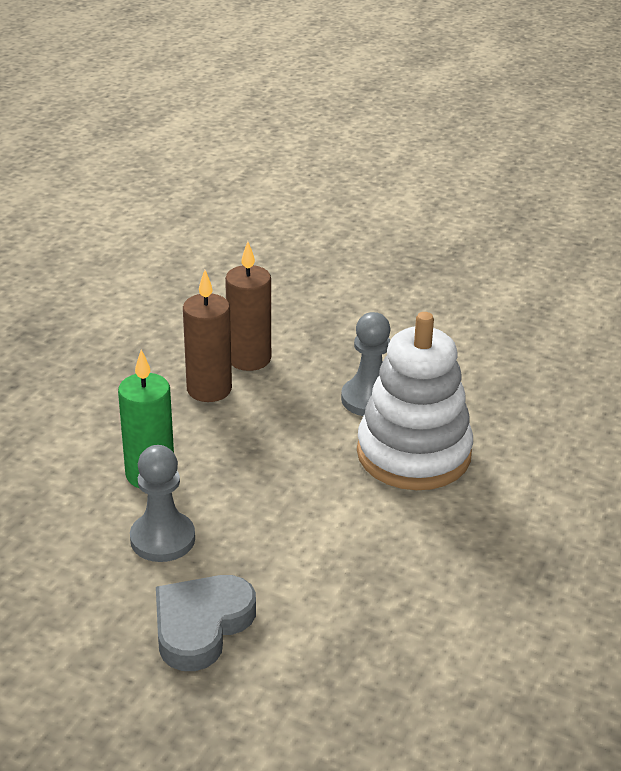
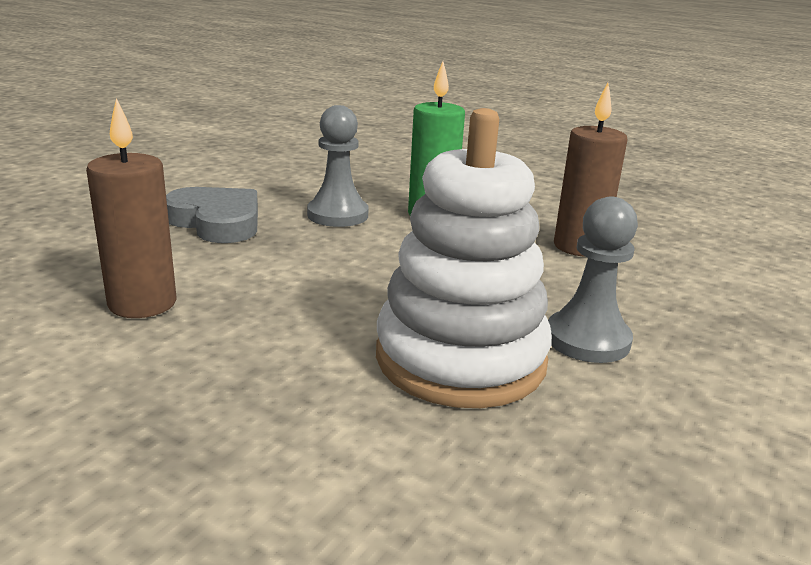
camera: 95 degrees right, 10 degrees down
(249, 359) = (651, 271): brown candle -> brown candle (142, 304)

